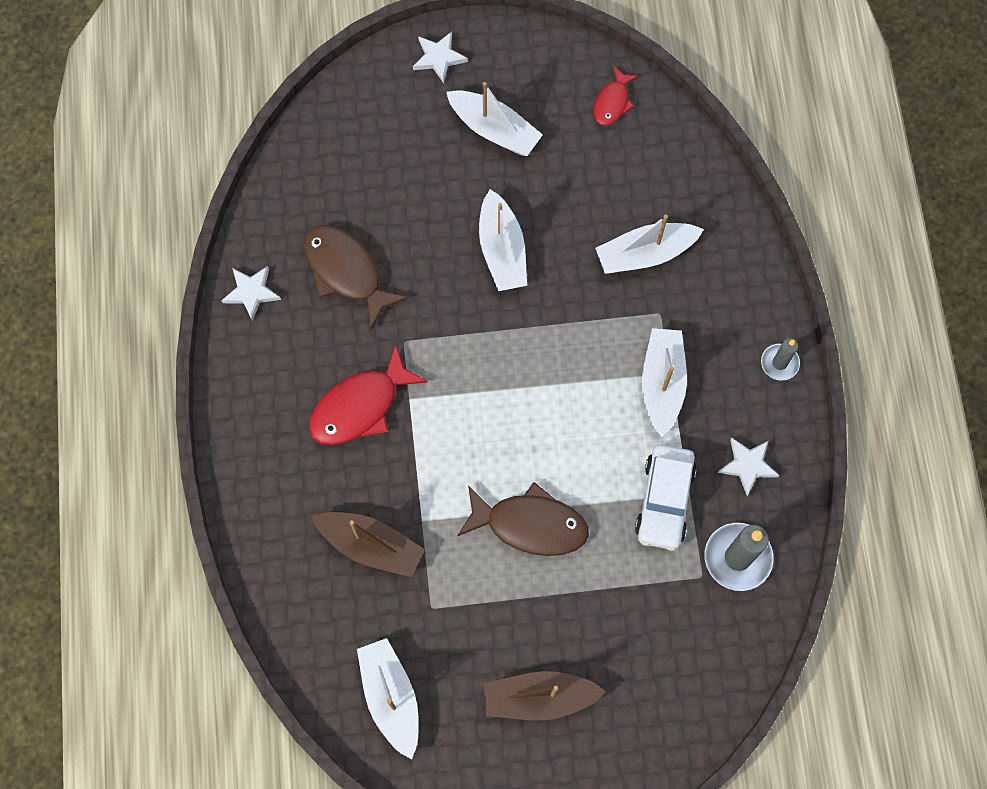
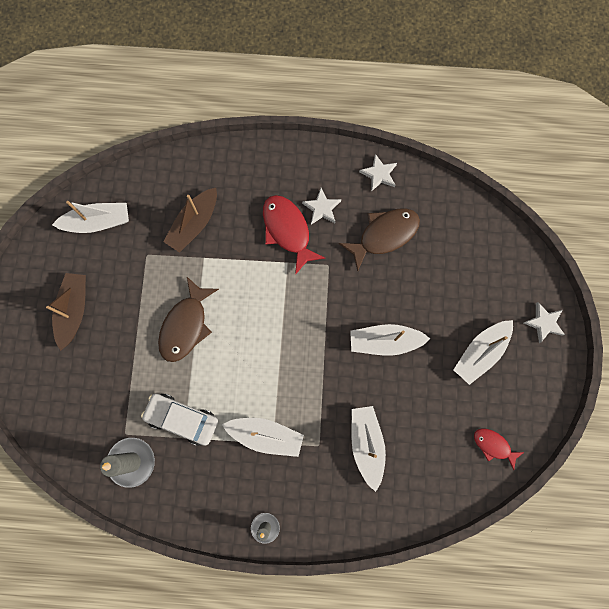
camera: 100 degrees right, 5 degrees up
(748, 465) = (194, 485): white star -> white star (321, 208)

